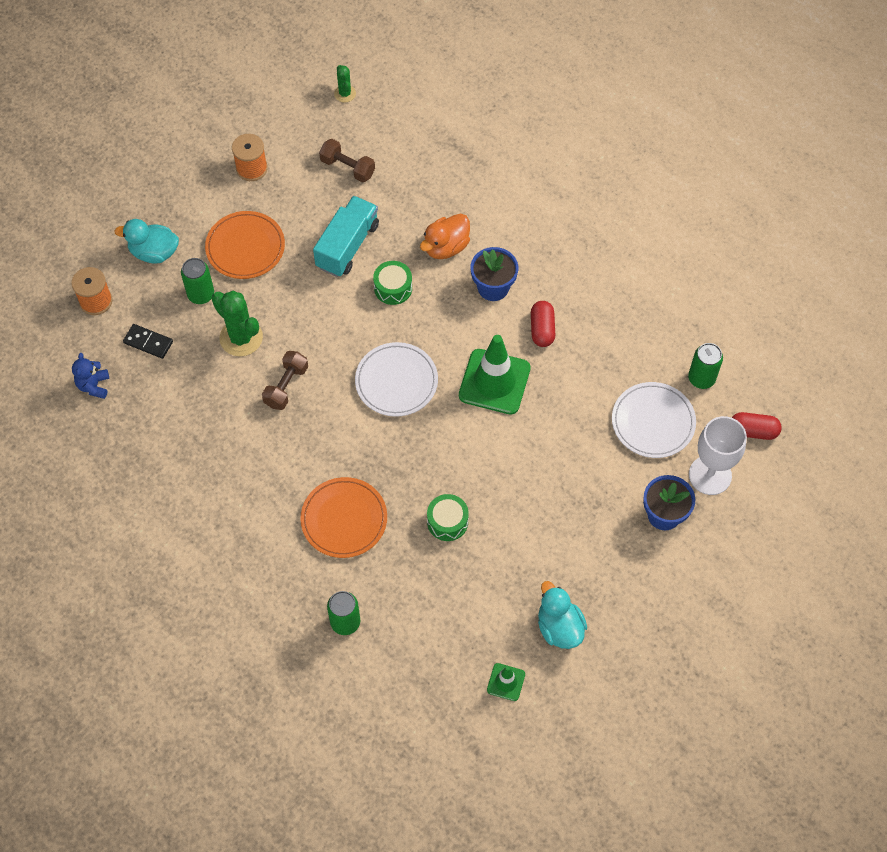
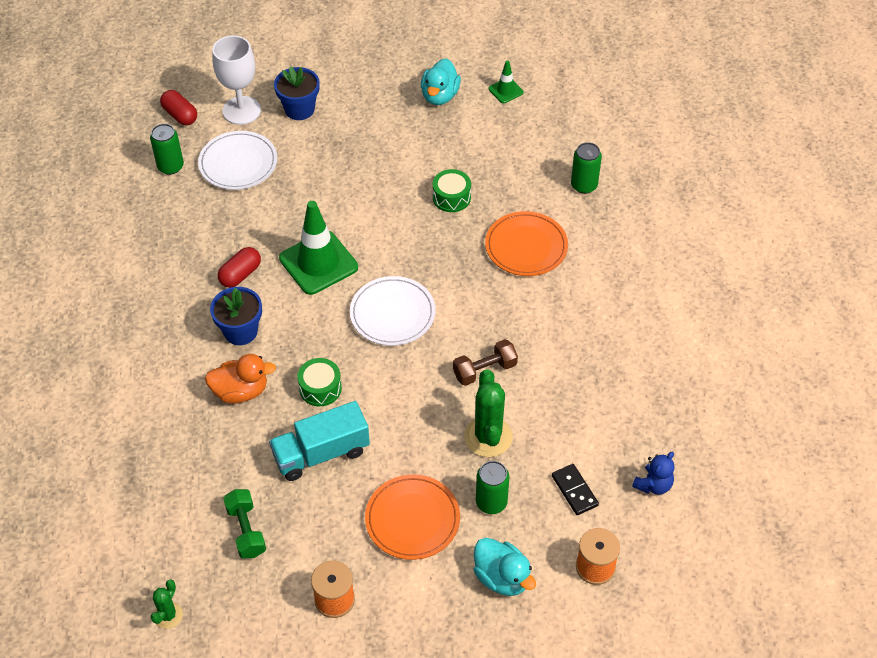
camera: 140 degrees left, 10 degrees down
(347, 167) = (246, 530): brown dumbbell -> green dumbbell

